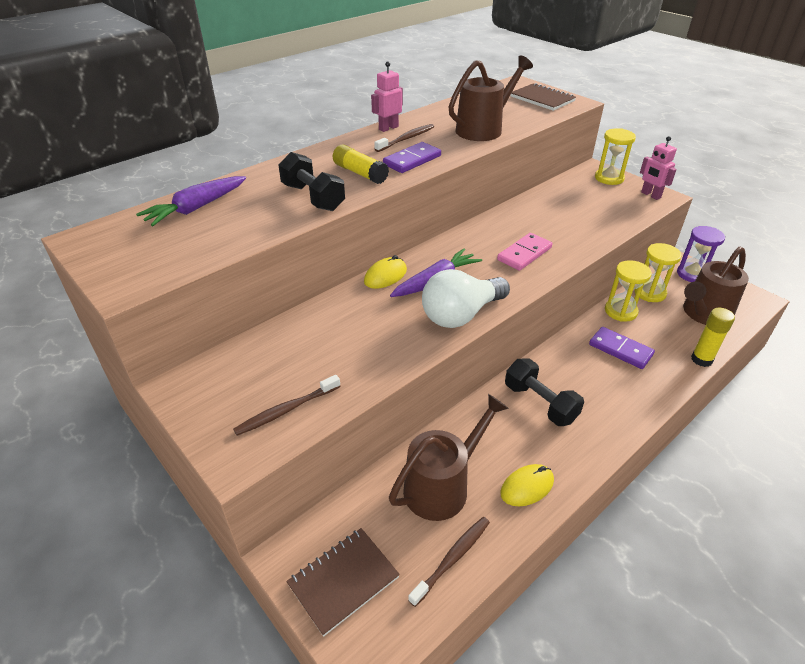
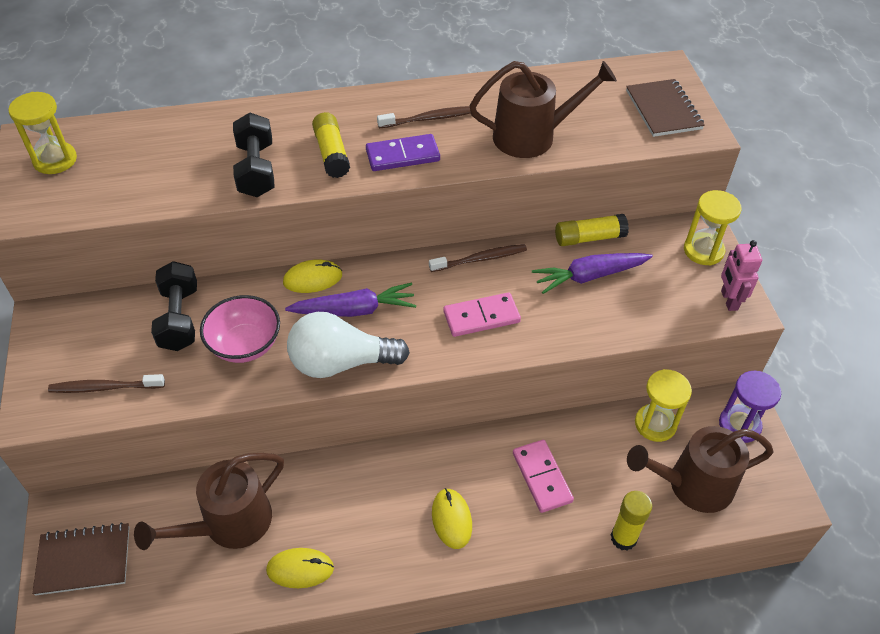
camera: 30 degrees right, 10 degrees up
(196, 208) = (144, 140): purple carrot -> purple carrot (589, 276)
(377, 333) = (245, 345): none -> pink bowl
(388, 128) = (426, 93): pink robot -> none
(442, 486) = (229, 524): brown watering can -> brown watering can turned 150 degrees clockwise
(452, 559) = (179, 594): brown toothbrush -> brown toothbrush (480, 259)
(540, 193) = (589, 238): none -> yellow glue stick
(540, 403) = (394, 492): black dumbbell -> black dumbbell (179, 318)
(594, 401) = (451, 519): none -> yellow mouse
(620, 311) = (593, 430): yellow hourglass -> yellow hourglass (55, 160)
(620, 349) = (542, 477): purple domino -> pink domino

